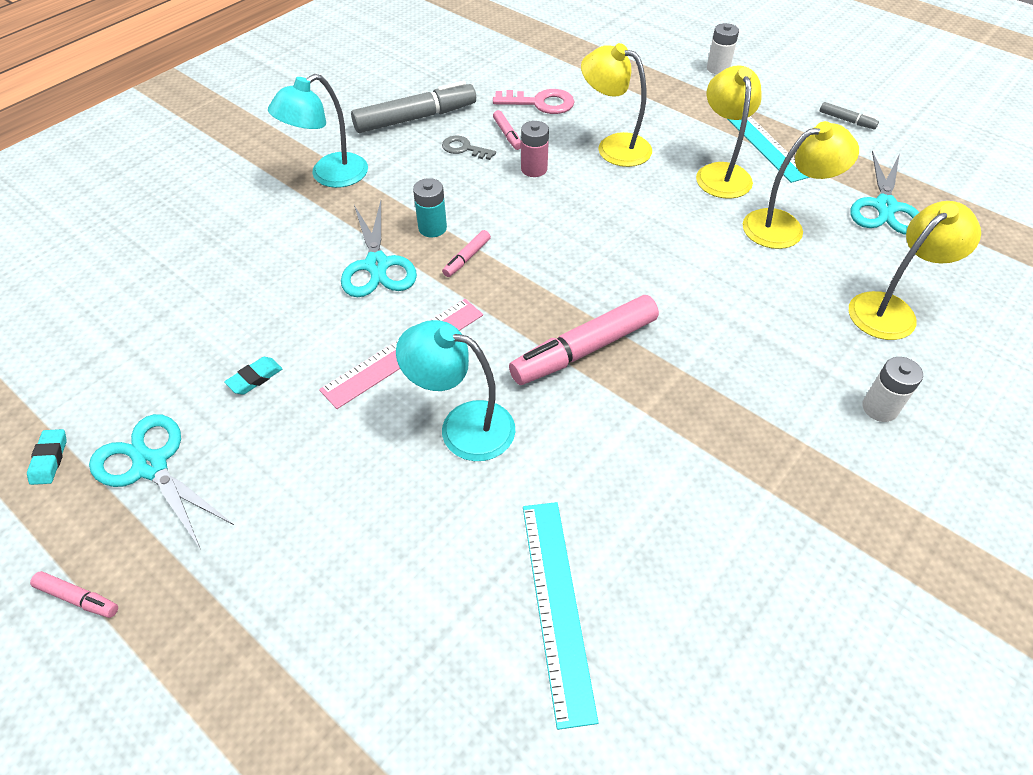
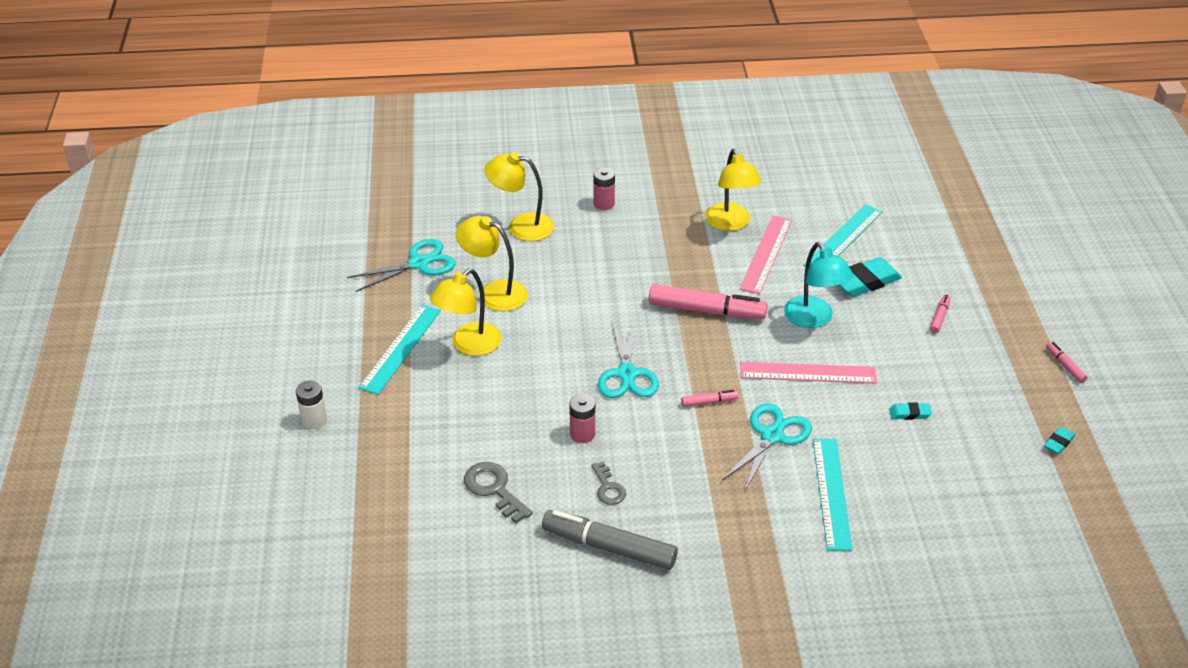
camera: 135 degrees left, 10 degrees down
(151, 466) = (1000, 403): turquoise scissors -> turquoise scissors (627, 374)
(277, 251) = (831, 493): none -> turquoise ruler
(329, 176) = (736, 535): turquoise lamp -> none
(432, 228) = (707, 437): turquoise battery -> none
(454, 540) = (865, 282): none -> turquoise eraser
(507, 135) = (560, 477): pink marker -> pink marker (939, 317)
(540, 103) = (494, 489): pink key -> grey key
(613, 147) = (502, 412): yellow lamp -> yellow lamp (731, 224)
(618, 485) = (766, 254): none -> pink ruler
(846, 120) = (322, 320): grey marker -> none
(879, 408) = (604, 204): white battery -> pink battery

